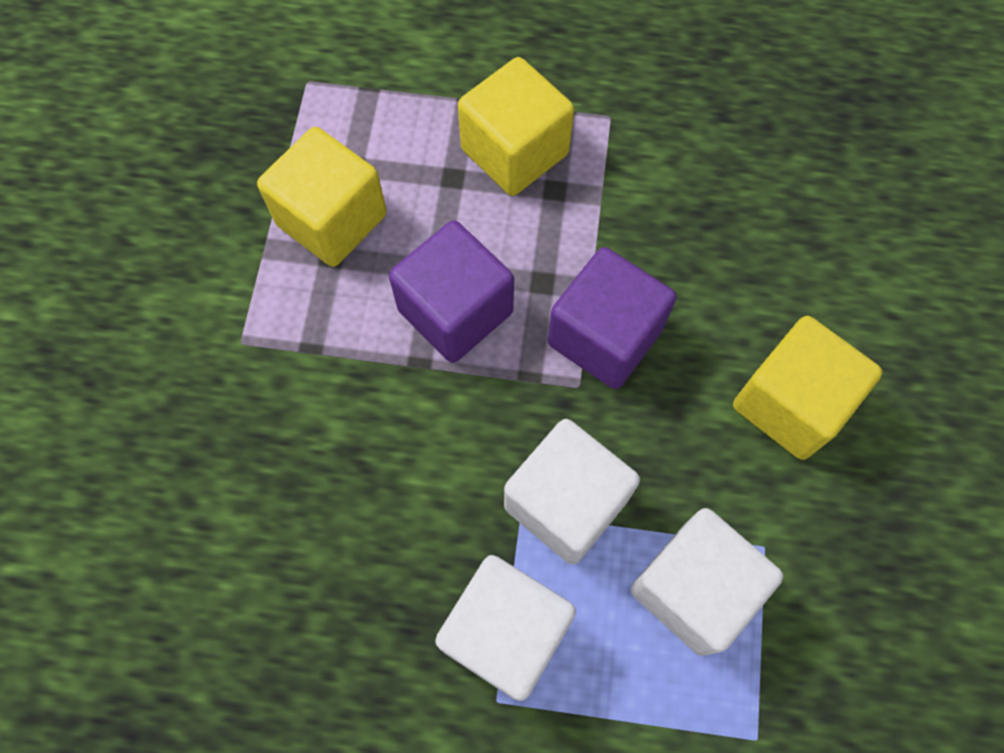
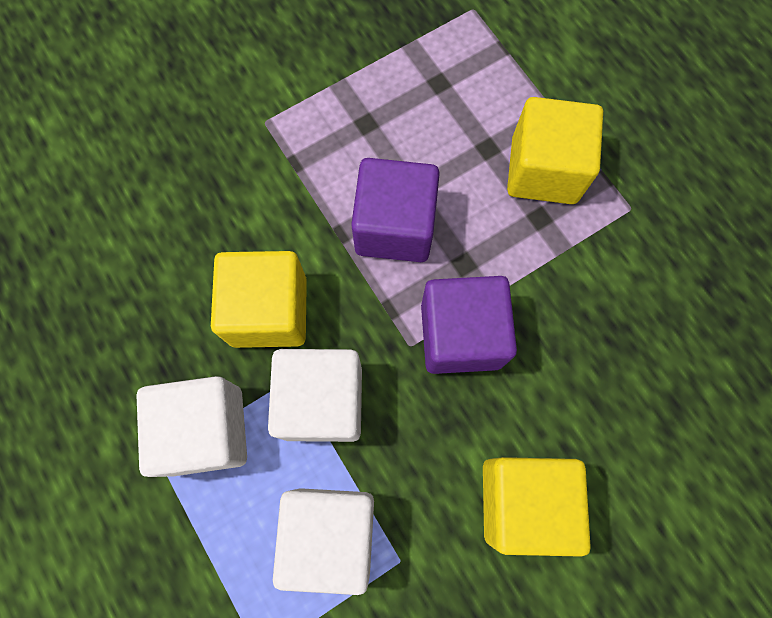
camera: 50 degrees right, 5 degrees up
(332, 220) = (391, 103): yellow cube -> yellow cube (269, 311)

